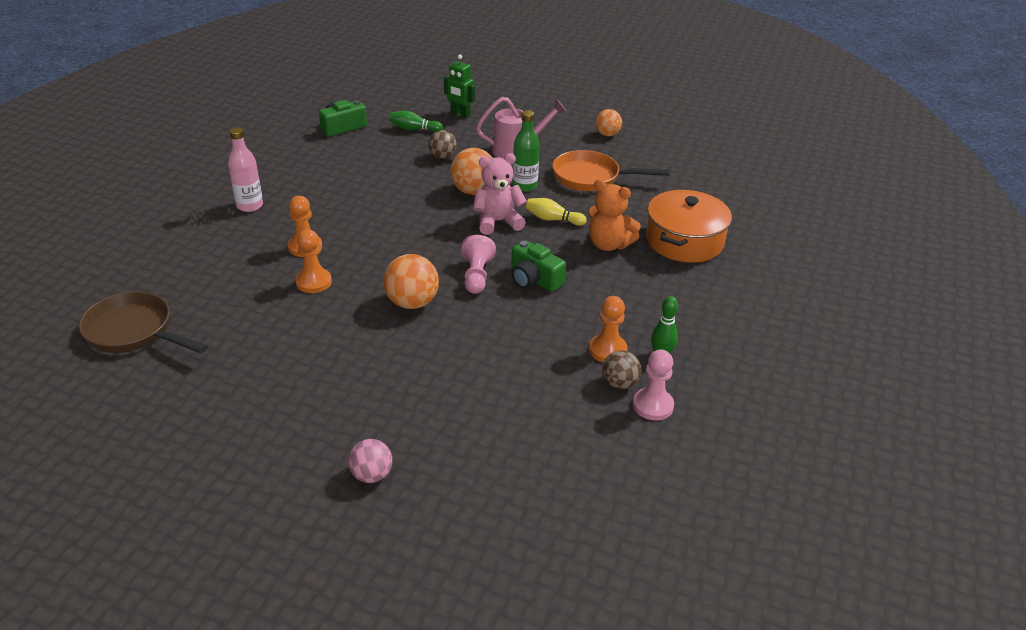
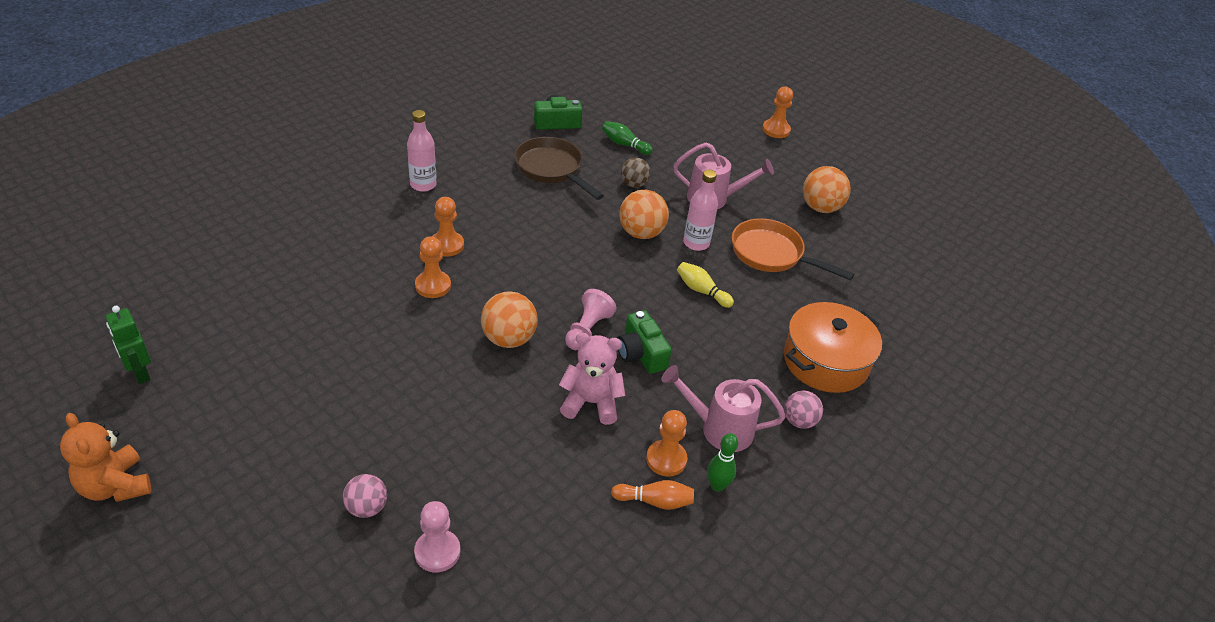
camera: 20 degrees right, 5 degrees up
(134, 332) = (253, 285): brown pan -> brown pan (551, 169)
(460, 114) = (680, 140): green robot -> green robot (140, 373)
(497, 222) = (644, 276): pink teddy bear -> pink teddy bear (591, 403)
(524, 186) = (696, 243): green bottle -> pink bottle
(534, 88) = (776, 130): none -> orange pawn
(607, 134) = (820, 208): orange ball -> orange ball, size x1.55
(608, 244) = (741, 339): orange teddy bear -> orange teddy bear (115, 486)
(619, 383) = (655, 501): brown ball -> orange bowling pin
(635, 314) = (719, 429): none -> pink watering can
(653, 405) = (673, 539): pink pawn -> pink pawn (437, 552)
(693, 289) = (799, 421): none -> pink ball

